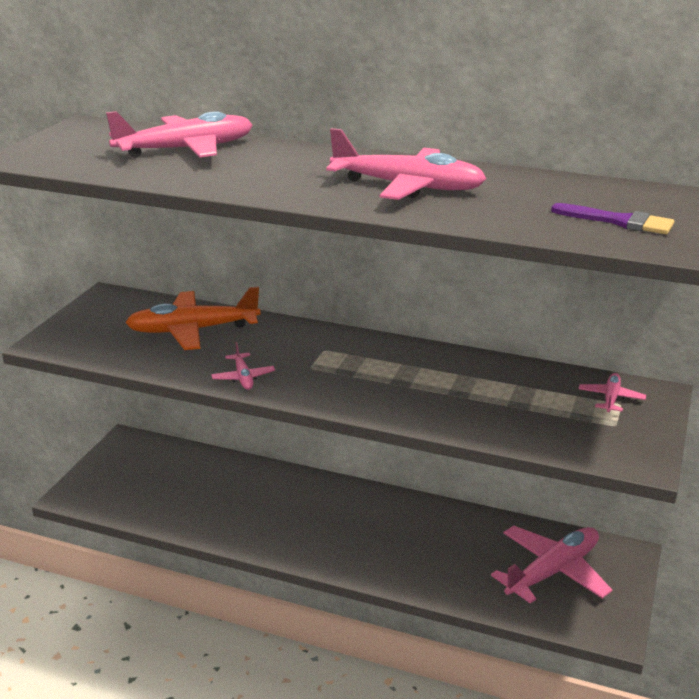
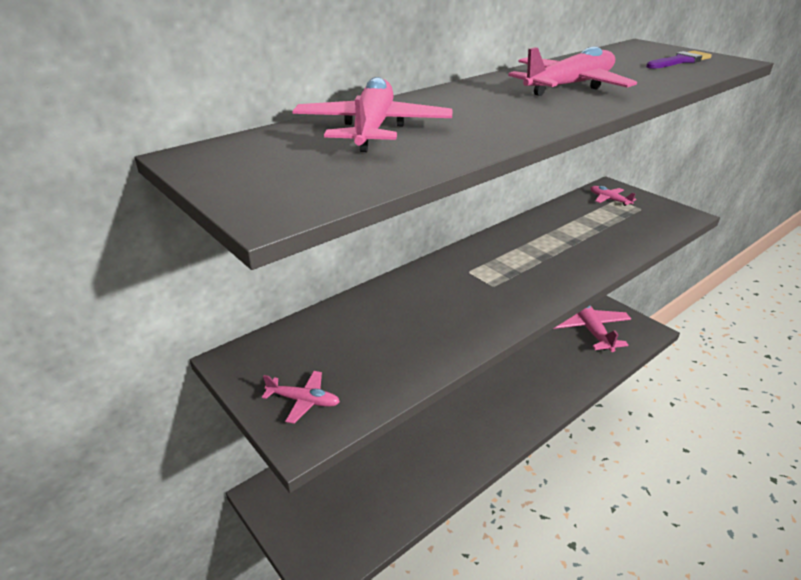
camera: 60 degrees left, 5 degrees up
(192, 330) = (373, 325): orange plane -> none
(243, 377) = (487, 322): pink plane -> pink plane (304, 401)

